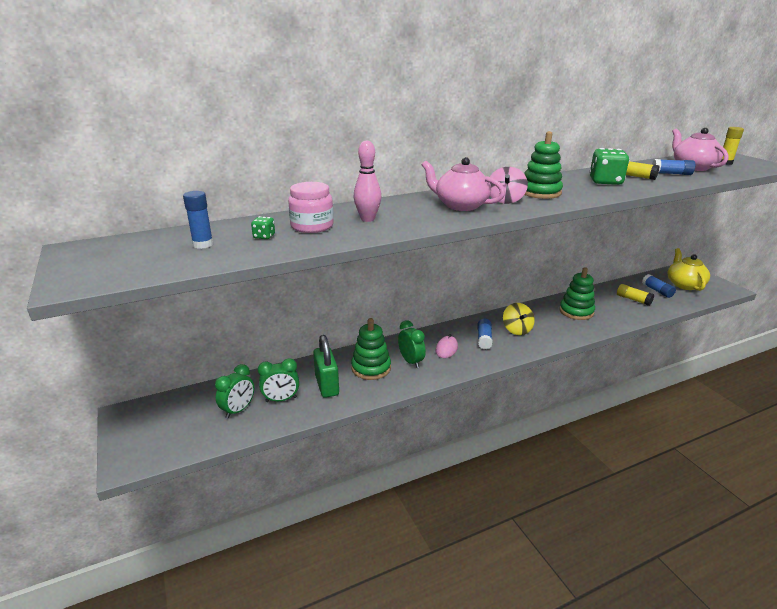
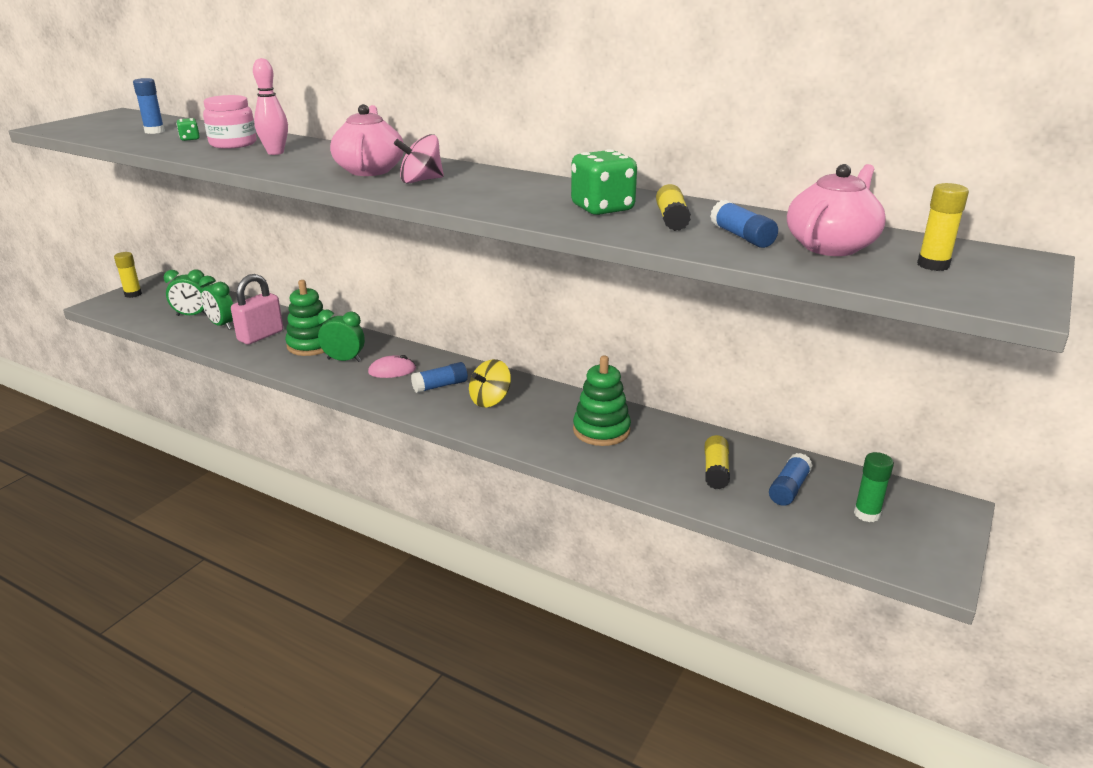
camera: 55 degrees right, 0 degrees up
(133, 435) = (133, 294): none -> yellow glue stick
(327, 385) = (261, 336): green padlock -> pink padlock
(411, 361) = (344, 360): green clock -> green clock turned 105 degrees counterclockwise
(540, 192) = (482, 188): green stacking toy -> none
(684, 284) = (866, 514): yellow teapot -> green glue stick

